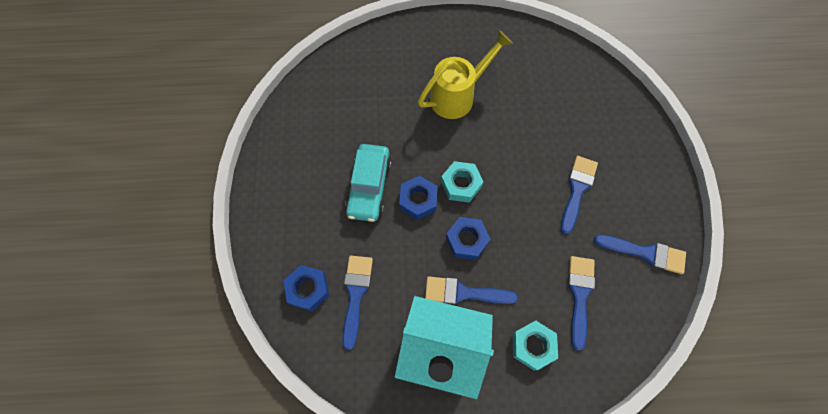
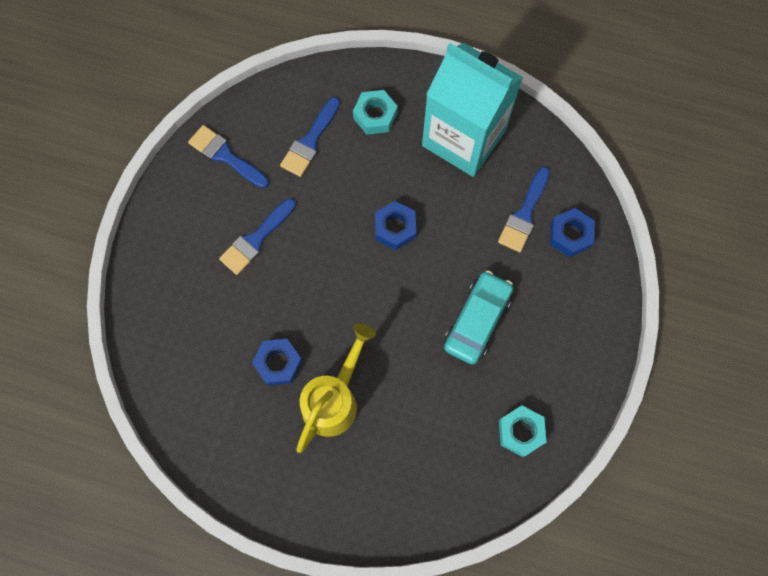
camera: 160 degrees left, 5 degrees up
(418, 200) = (429, 287): blue nut -> blue nut (278, 363)
(457, 96) = (334, 400): yellow watering can -> yellow watering can turned 135 degrees clockwise
(461, 184) = (376, 288): turquoise nut -> turquoise nut (520, 432)
(463, 293) = (419, 180): blue brush -> none

